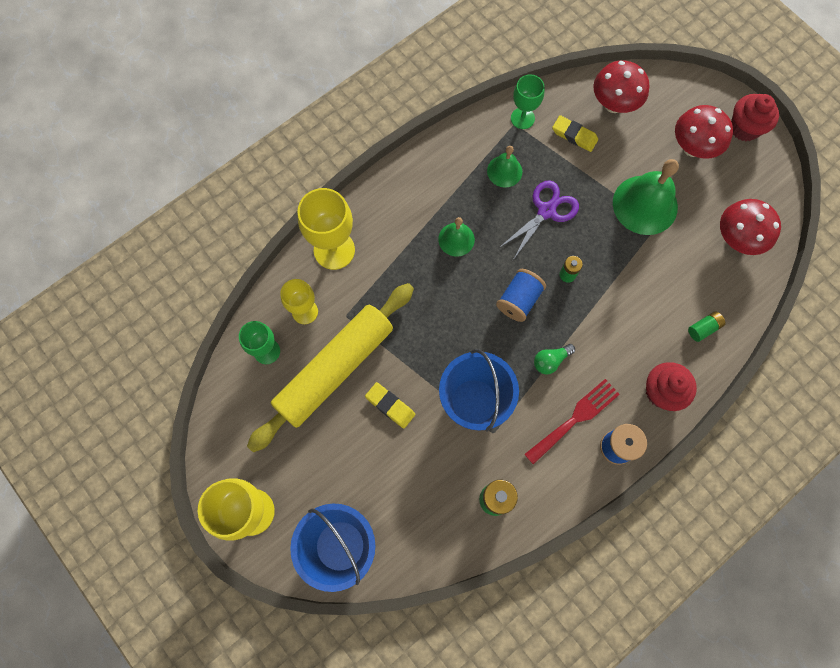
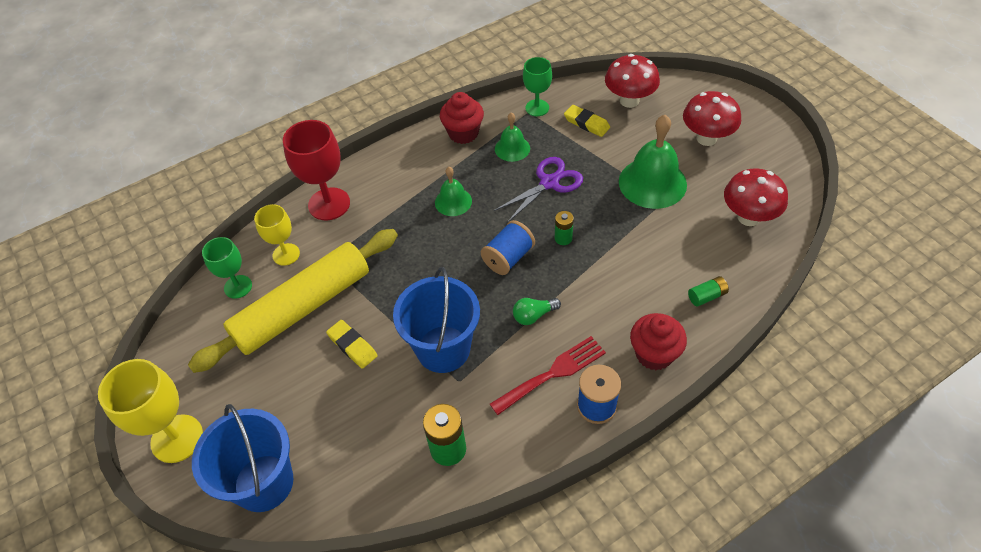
camera: 10 degrees right, 20 degrees down
(334, 250) = (329, 204): yellow goblet -> red goblet
(744, 128) = (761, 125): red cupcake -> red cupcake (463, 133)

